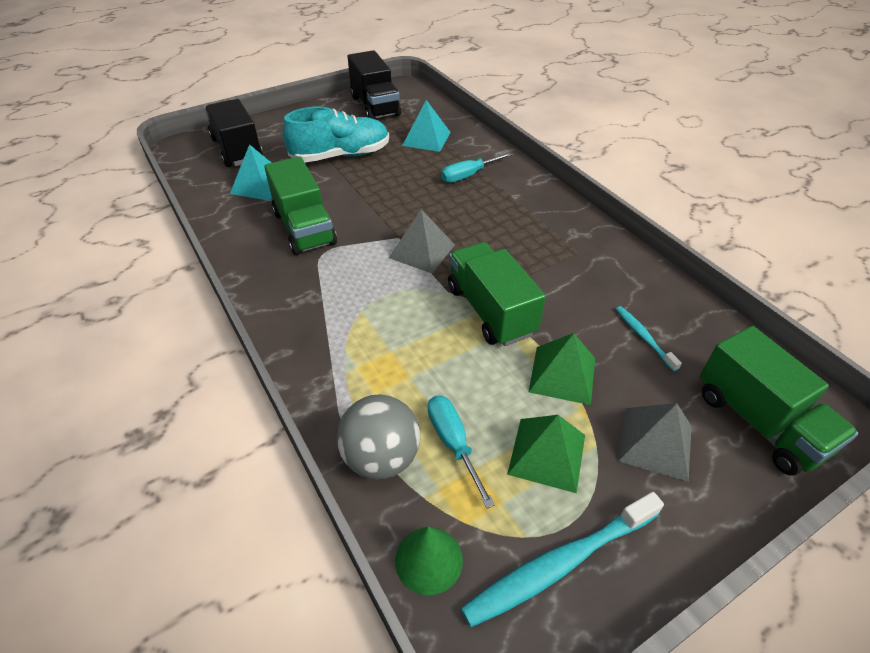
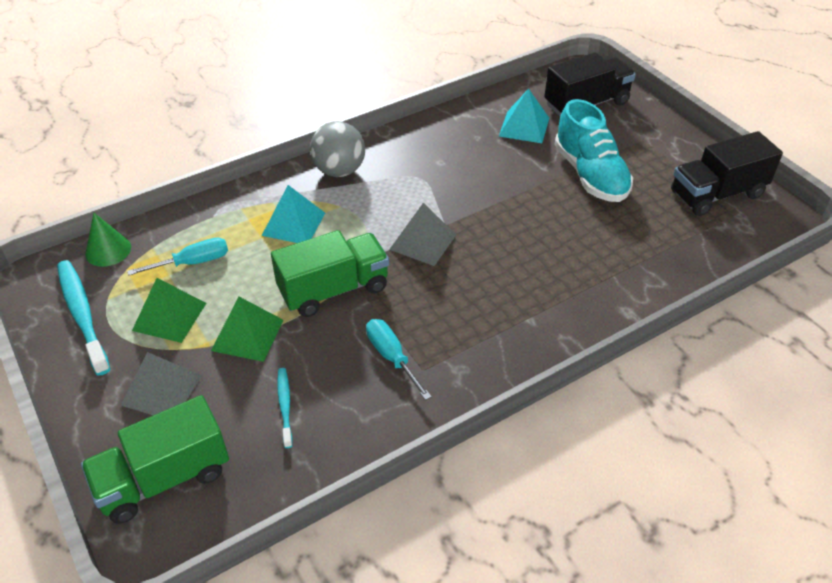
camera: 90 degrees right, 0 degrees up
(304, 228) = (456, 162): green truck -> none
(381, 457) = (190, 225): grey ball -> grey ball (339, 170)
(426, 138) = (647, 242): turquoise pyramid -> turquoise pyramid (294, 224)
(468, 175) = (568, 279): turquoise screwdriver -> turquoise screwdriver (392, 357)
(644, 337) = (285, 406): turquoise toothbrush -> turquoise toothbrush turned 75 degrees counterclockwise

